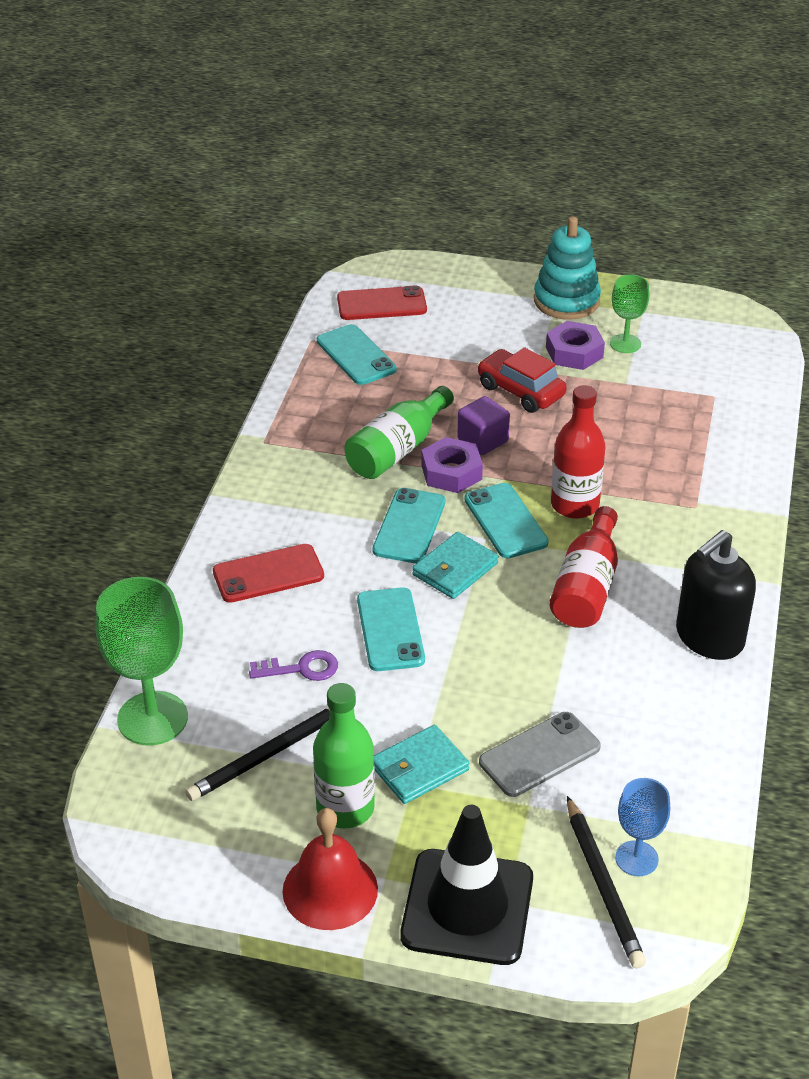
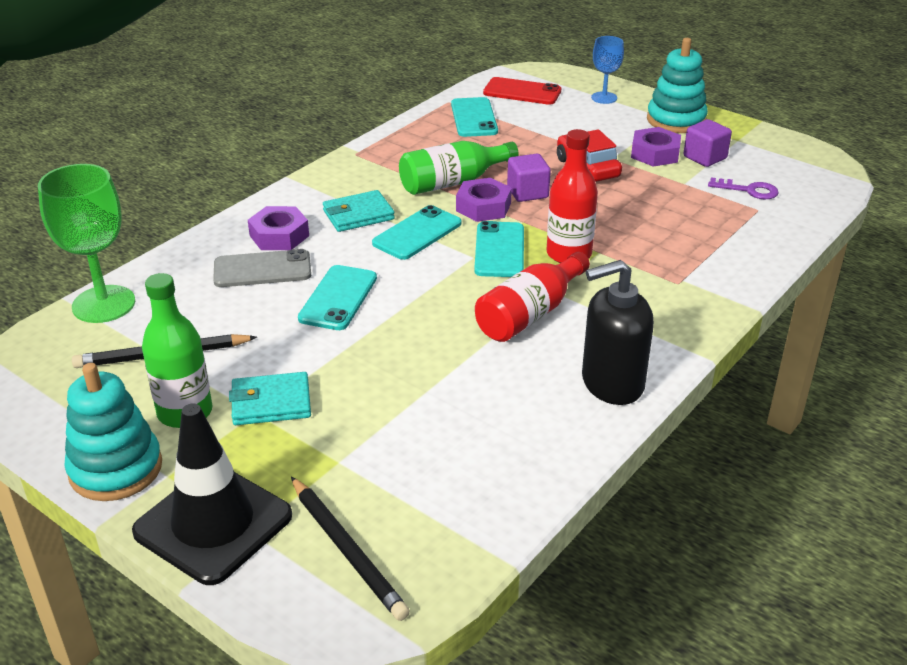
camera: 25 degrees right, 5 degrees down
(268, 574) = (279, 236): red phone -> purple nut
(301, 668) = (244, 304): purple key -> purple key (749, 190)
(330, 890) = (116, 469): red bell -> turquoise stacking toy
(455, 569) = (428, 271): turquoise wallet -> turquoise wallet (358, 215)
(539, 755) = (381, 426): grey phone -> grey phone (262, 269)
(603, 885) = (347, 550): black pencil -> black pencil turned 45 degrees counterclockwise
(625, 343) = (705, 157): green goblet -> purple cube
(636, 858) = (397, 539): blue goblet -> blue goblet (604, 98)

